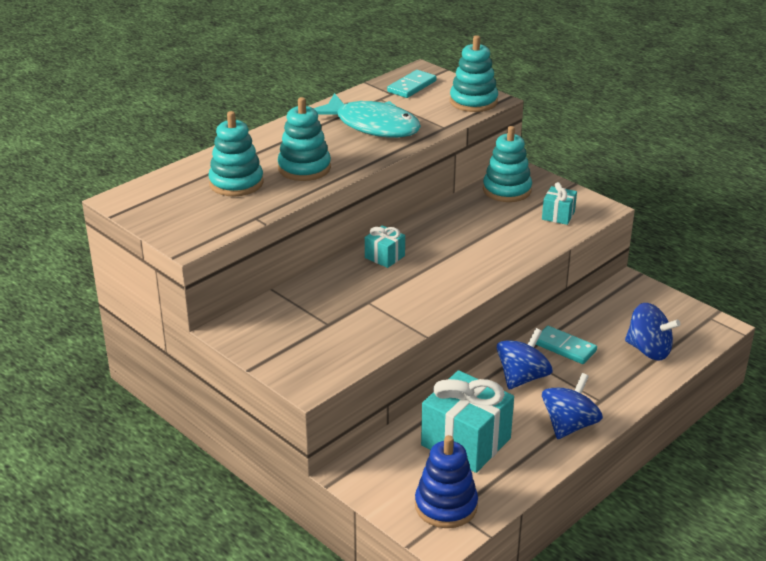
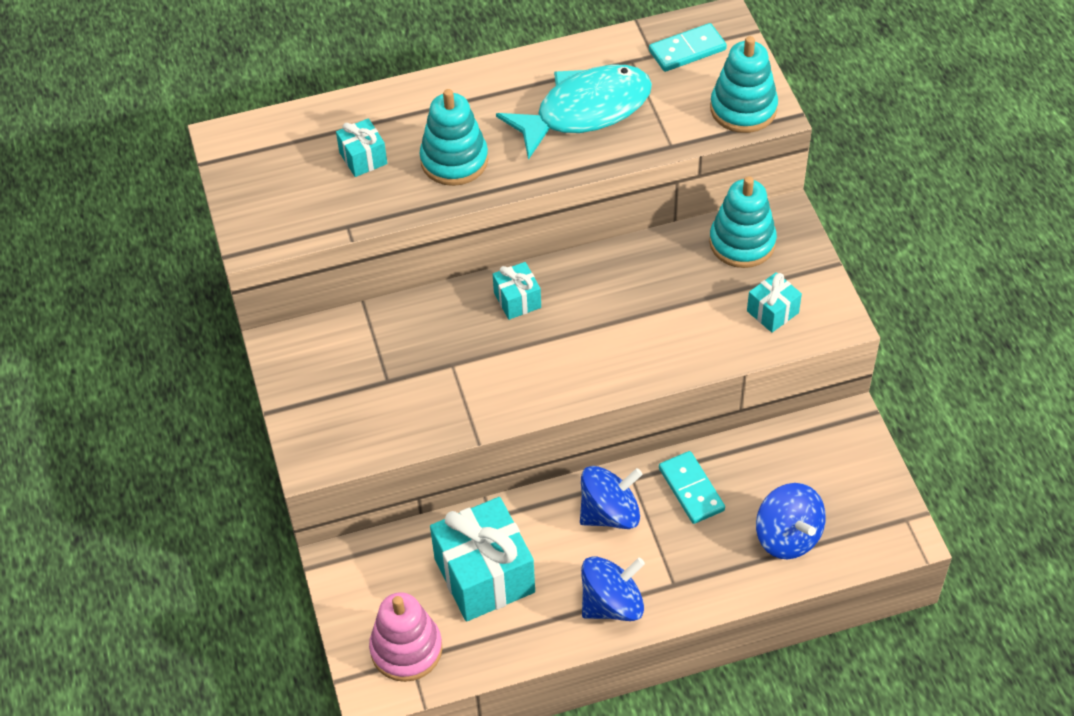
camera: 30 degrees right, 20 degrees up
(236, 183) = (363, 158): turquoise stacking toy -> turquoise gift
(372, 126) = (585, 111): turquoise fish -> turquoise fish turned 90 degrees counterclockwise
(446, 506) = (406, 649): blue stacking toy -> pink stacking toy

